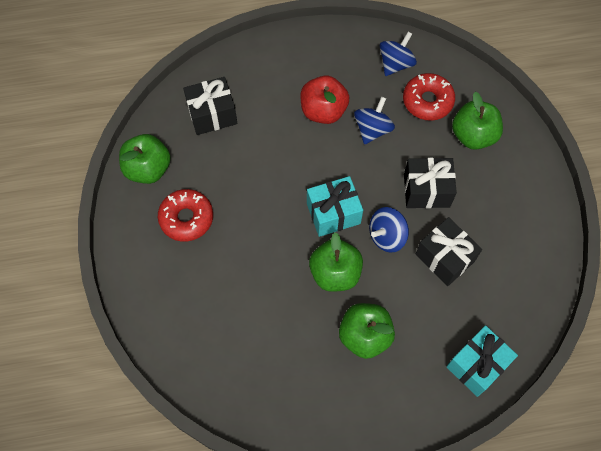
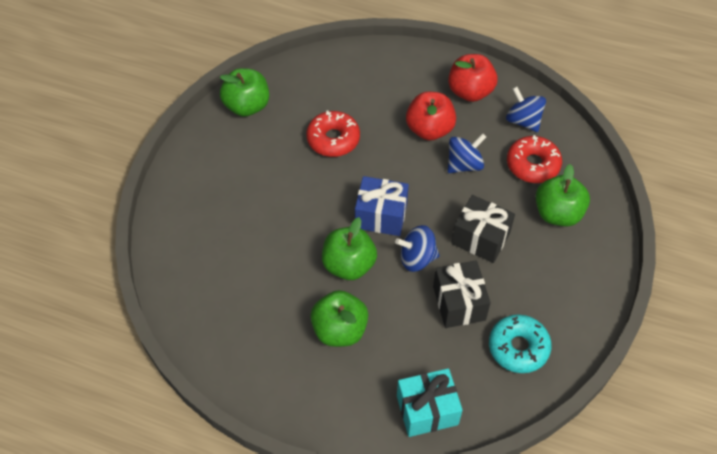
camera: 30 degrees right, 10 degrees down
(186, 218) = (252, 159): red donut -> red donut (333, 139)
(212, 114) = (330, 88): black gift -> none
(333, 213) = (381, 216): turquoise gift -> blue gift
(335, 57) = (470, 91): none -> red apple
(395, 64) = (523, 120): blue spinning top -> blue spinning top turned 105 degrees counterclockwise
(513, 271) = (518, 347): none -> turquoise donut

